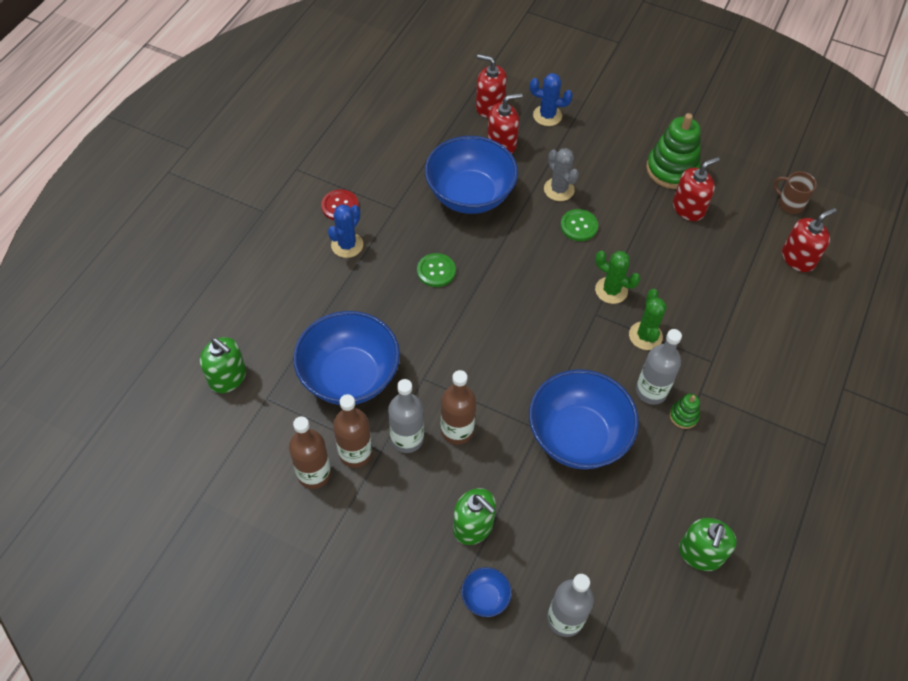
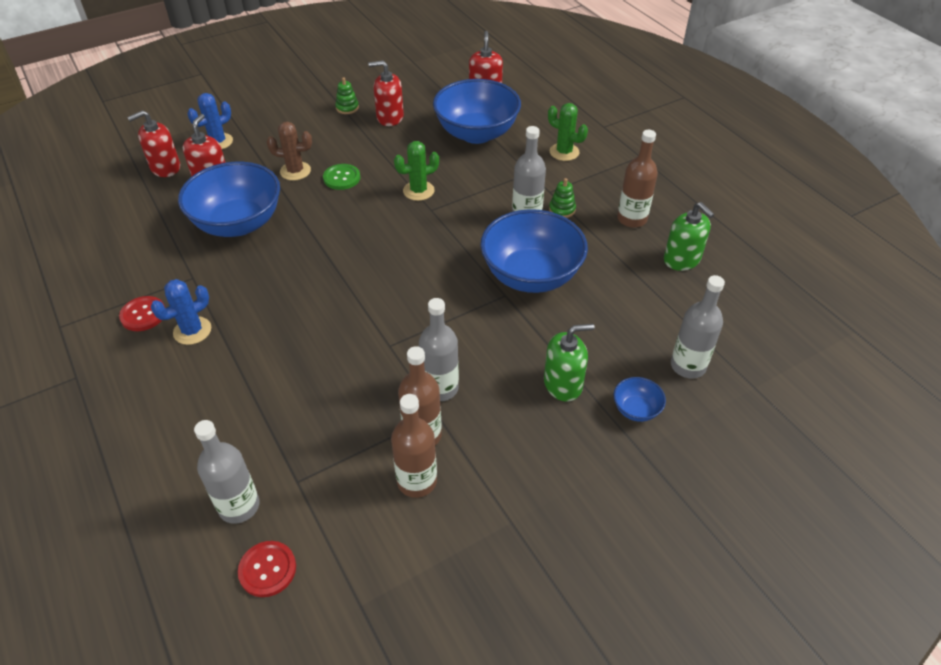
camera: 55 degrees left, 10 degrees down
(193, 426) = (267, 569): none -> red button
(228, 377) = (239, 506): green soap dispenser -> grey bottle
(347, 245) = (192, 331): blue cactus -> blue cactus turned 75 degrees clockwise
(349, 376) = (336, 399): blue bowl -> blue bowl (476, 133)
(436, 271) = (289, 283): green button -> none
(457, 430) = (461, 348): brown bottle -> brown bottle (632, 219)
(559, 189) = (295, 171): grey cactus -> brown cactus
(645, 336) = (476, 194): green cactus -> green cactus (564, 152)
(671, 169) = (347, 108): green stacking toy -> green stacking toy, size x0.47
(688, 208) = (390, 117): red soap dispenser -> red soap dispenser turned 90 degrees counterclockwise
(789, 204) = (438, 73): brown mug -> none

